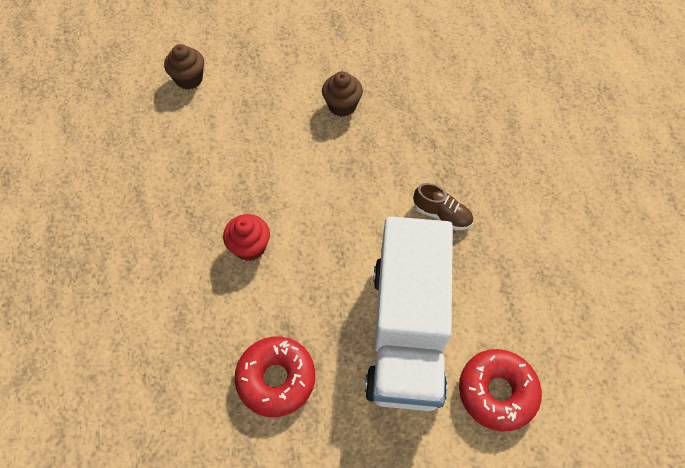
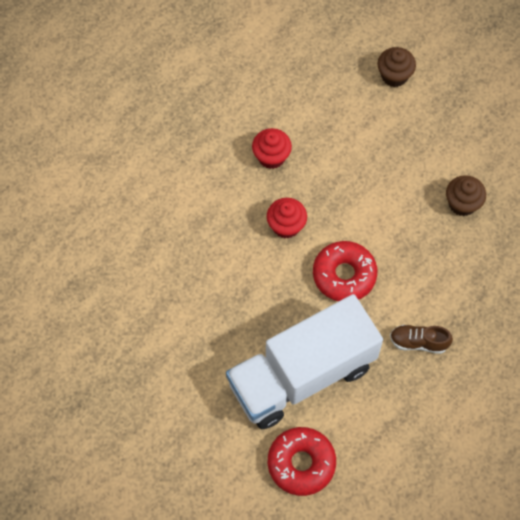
camera: 55 degrees right, 5 degrees up
(173, 215) = (271, 157): none -> red cupcake
(276, 379) = (204, 312): red donut -> red donut (344, 275)
(442, 215) = (418, 342): brown shoe -> brown shoe turned 105 degrees clockwise

